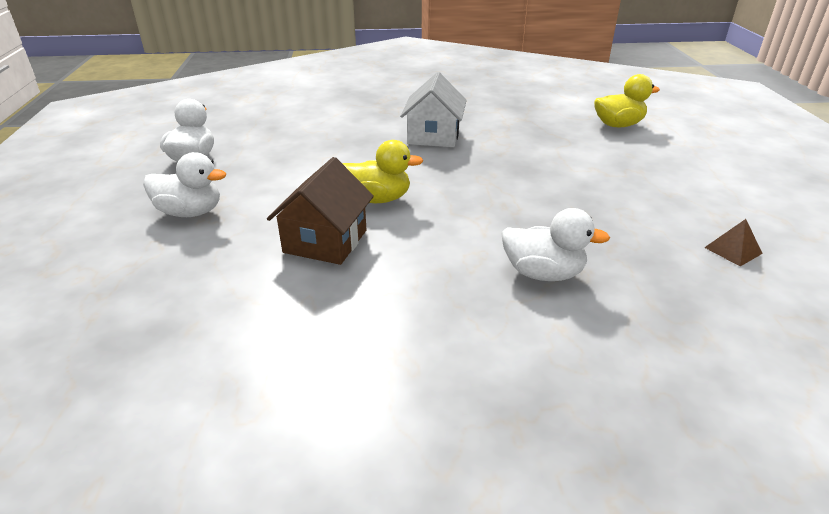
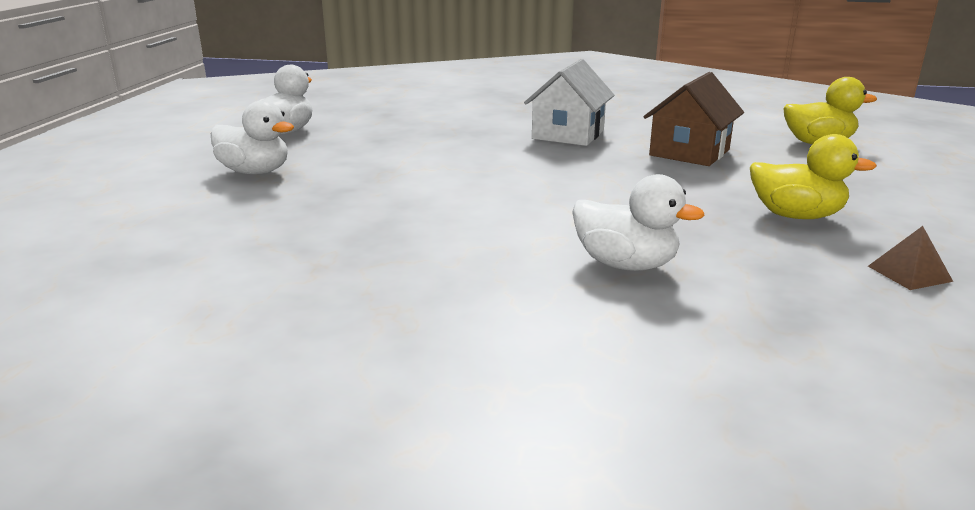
camera: 15 degrees right, 10 degrees down
(325, 241) = (382, 209): brown house -> brown house (689, 152)
(378, 199) = (466, 181): yellow duck -> yellow duck (796, 216)

